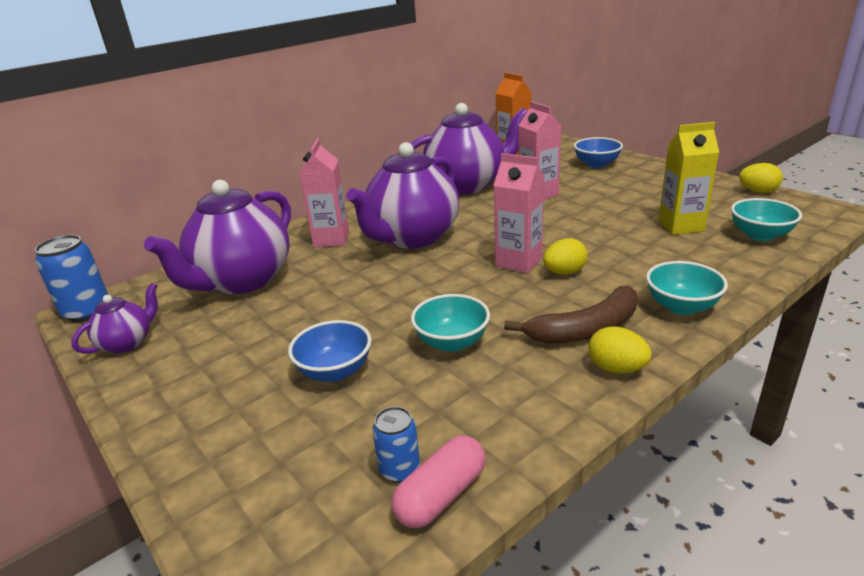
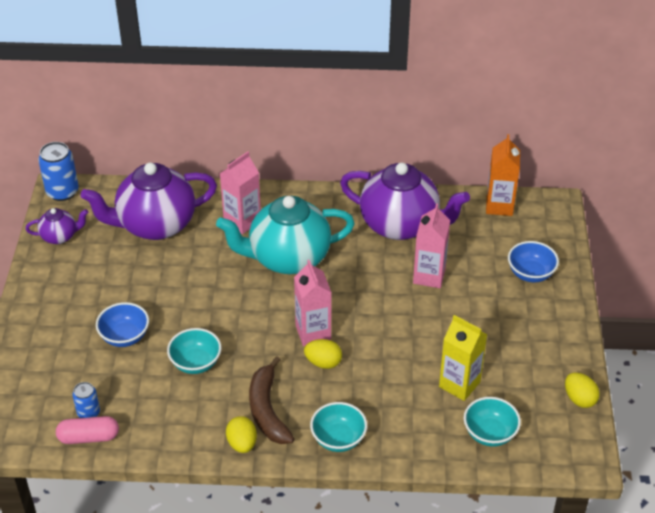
camera: 40 degrees right, 15 degrees up
(412, 238) = (287, 258): purple teapot -> turquoise teapot
(586, 329) = (267, 410): brown banana -> brown banana turned 60 degrees clockwise

